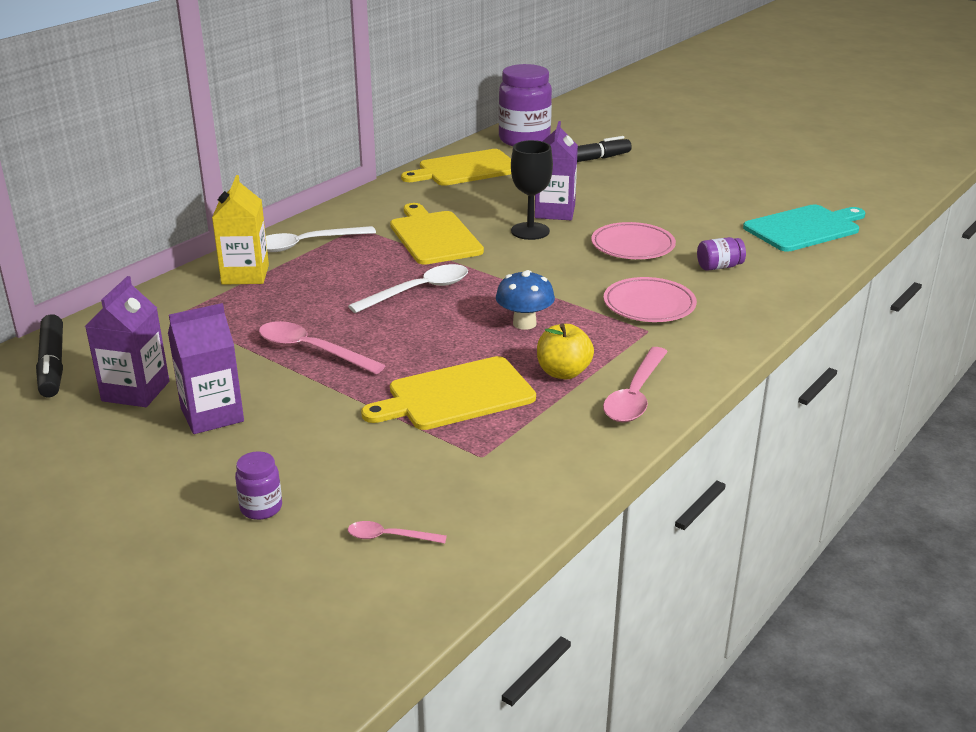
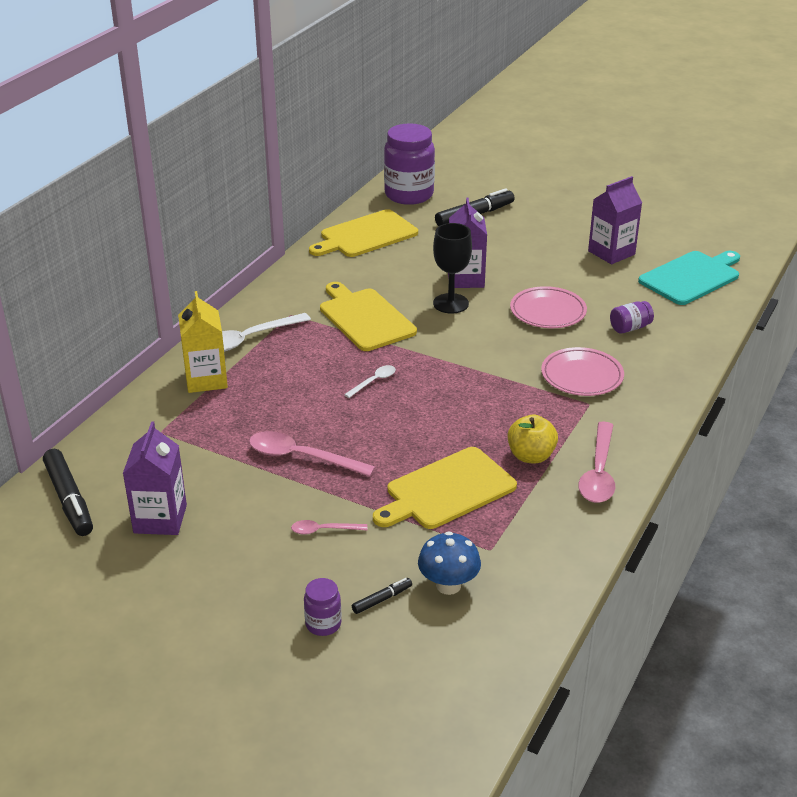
camera: 10 degrees left, 5 degrees up
(212, 415) = (240, 536): purple carton -> purple carton (611, 253)
(338, 492) = (382, 599): none -> black marker
(389, 537) = (442, 637): pink spoon -> pink spoon (323, 530)
(419, 291) = (374, 381): white spoon -> white spoon, size x0.53
(524, 323) = (480, 407): blue mushroom -> blue mushroom (448, 585)

